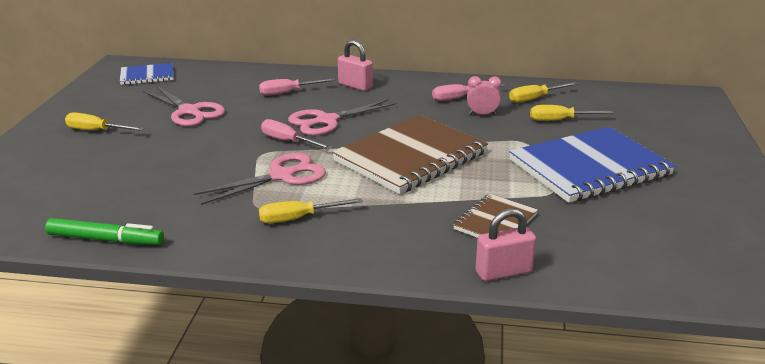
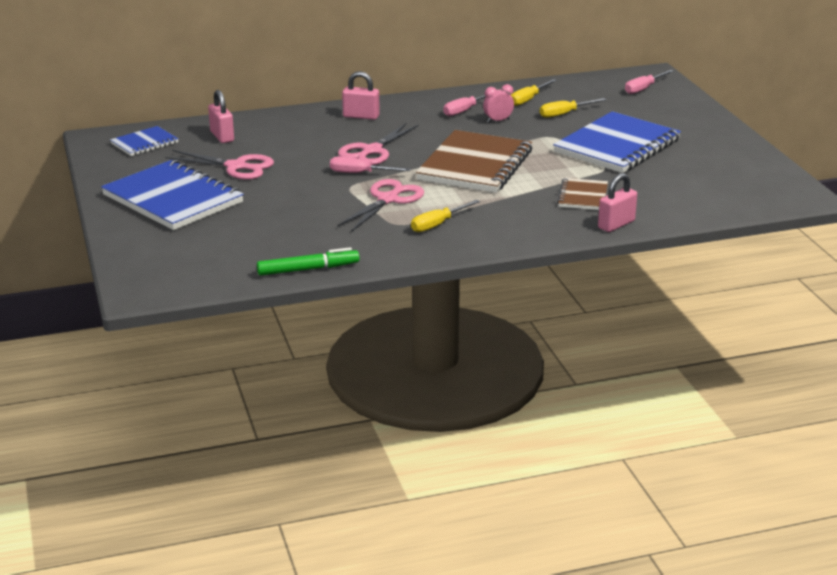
camera: 25 degrees left, 0 degrees up
(96, 131) = (173, 199): yellow screwdriver -> blue notebook
(215, 82) = (222, 136): none -> pink padlock
(288, 92) = (306, 133): pink screwdriver -> pink screwdriver (643, 89)

